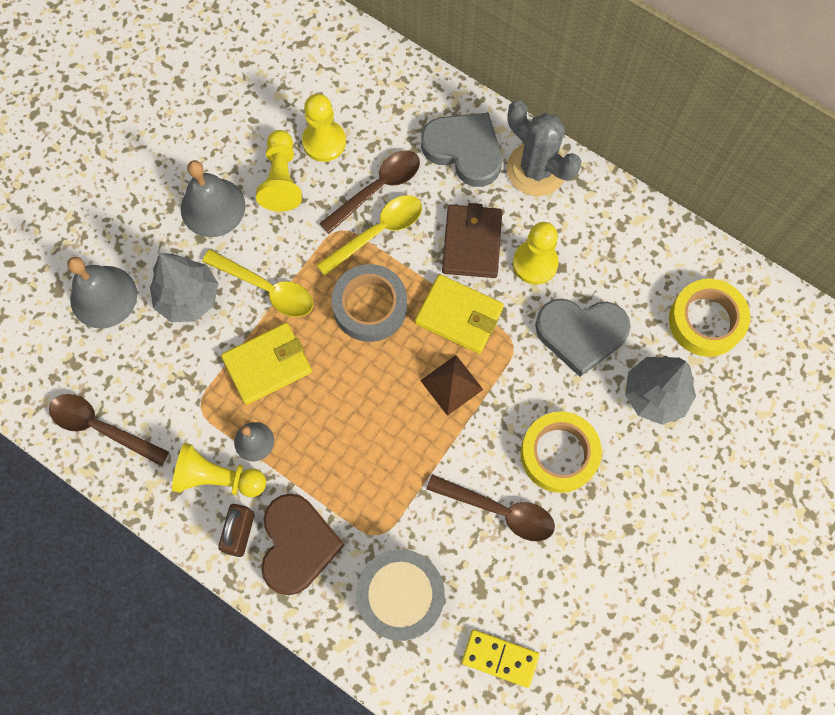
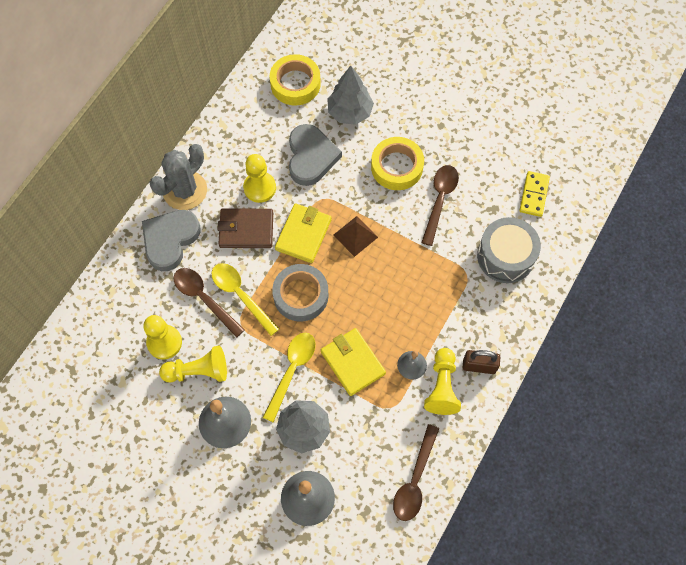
camera: 95 degrees left, 5 degrees down
(297, 545) = (481, 326): brown heart -> none

